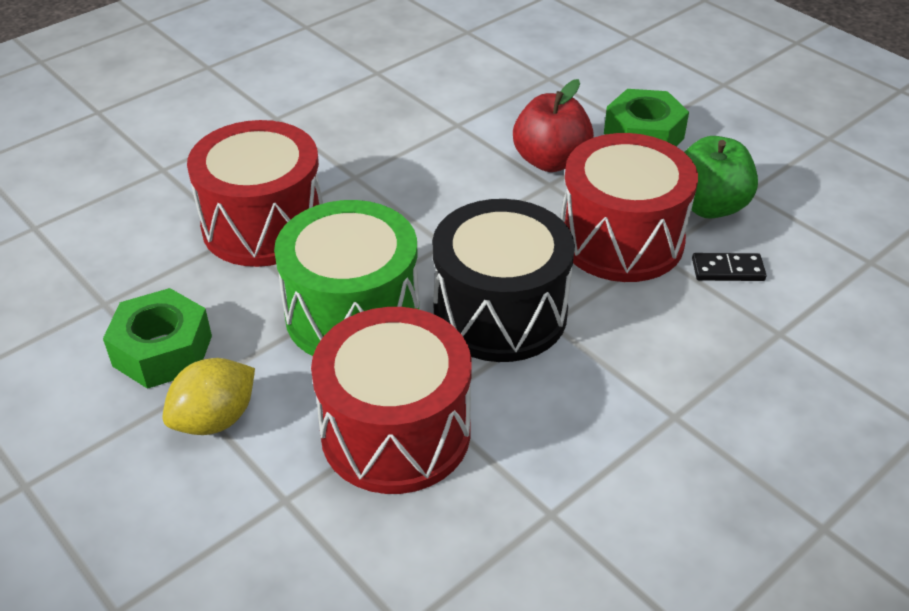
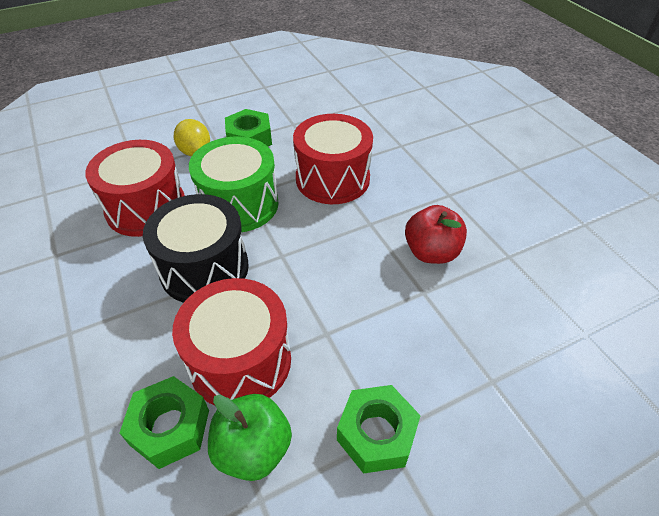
camera: 105 degrees right, 5 degrees up
(550, 161) = (356, 343): red apple -> red apple (431, 252)
(727, 270) = (170, 427): black domino -> green nut

